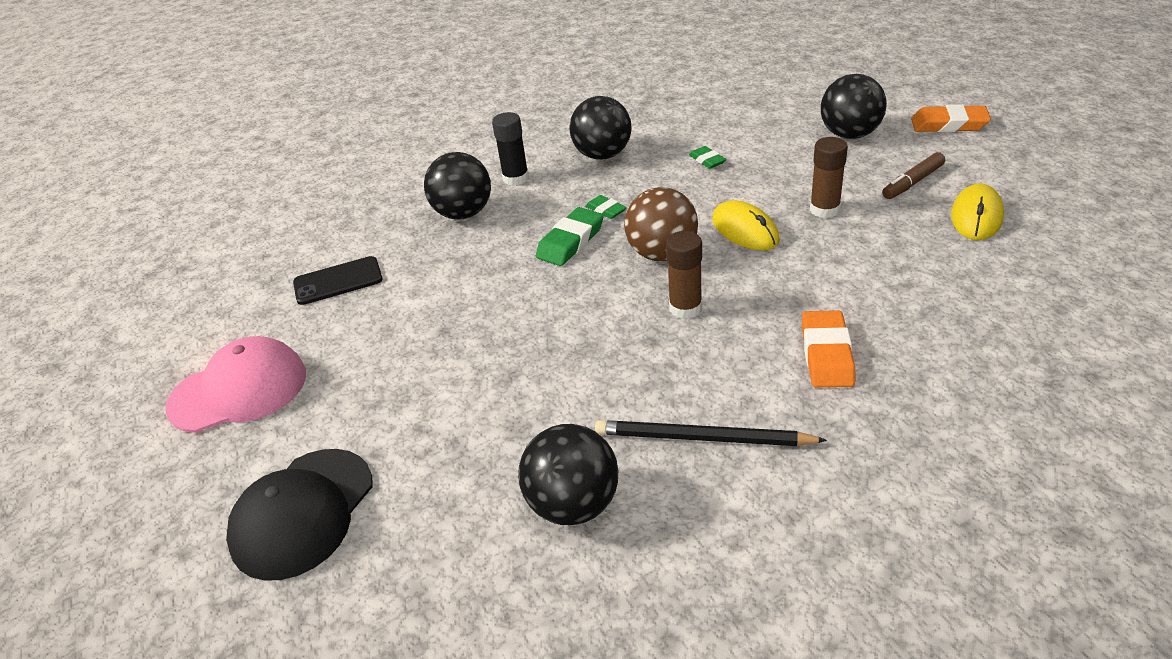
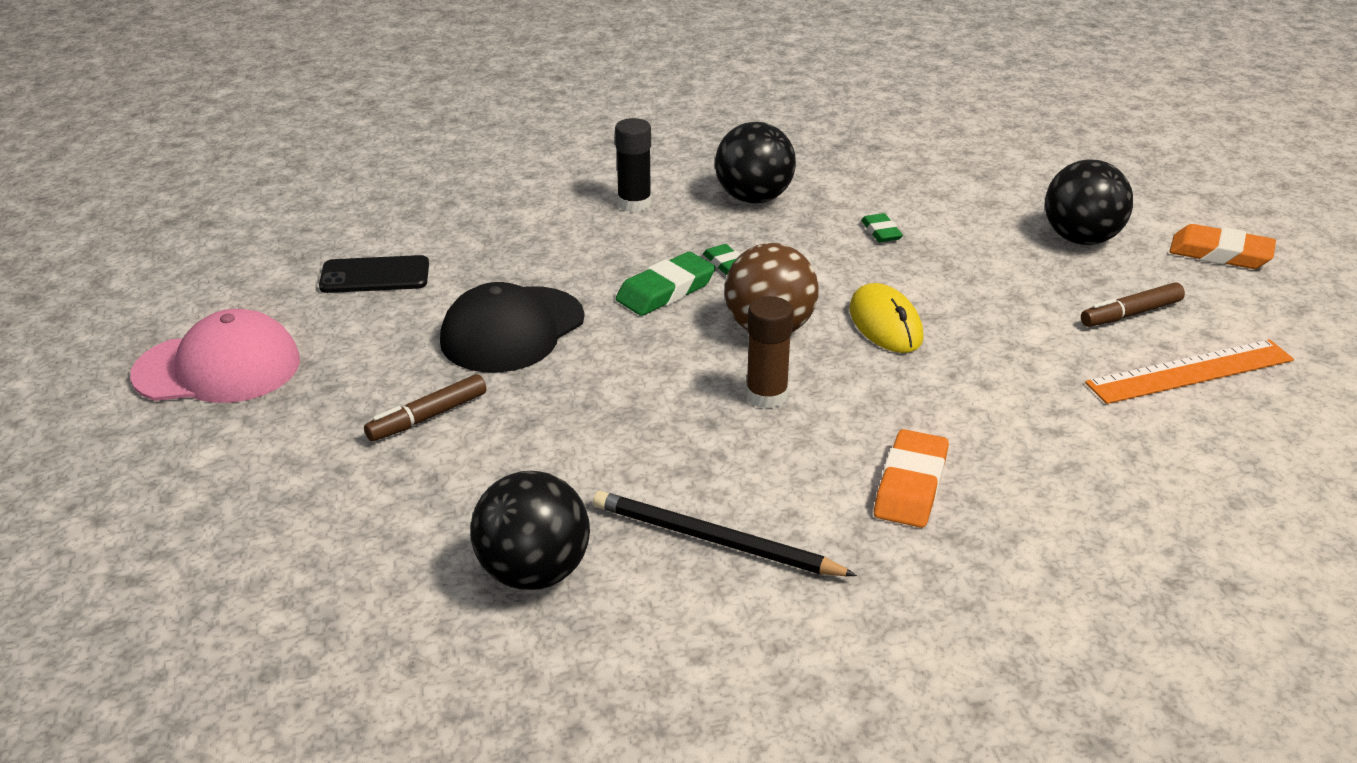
camera: 10 degrees right, 5 degrees down
(302, 513) = (236, 509): black cap -> black cap (512, 330)
(430, 390) = (427, 417): none -> brown marker
(463, 213) = (553, 231): black ball -> none
(824, 209) = (998, 322): brown glue stick -> none
(976, 216) = (1190, 372): yellow mouse -> orange ruler

